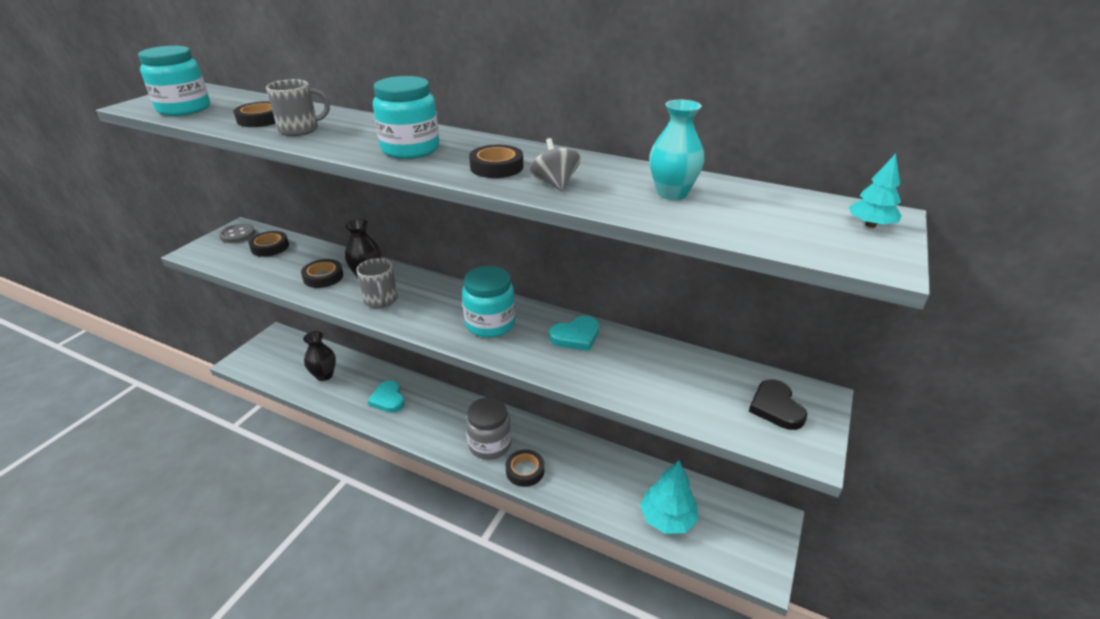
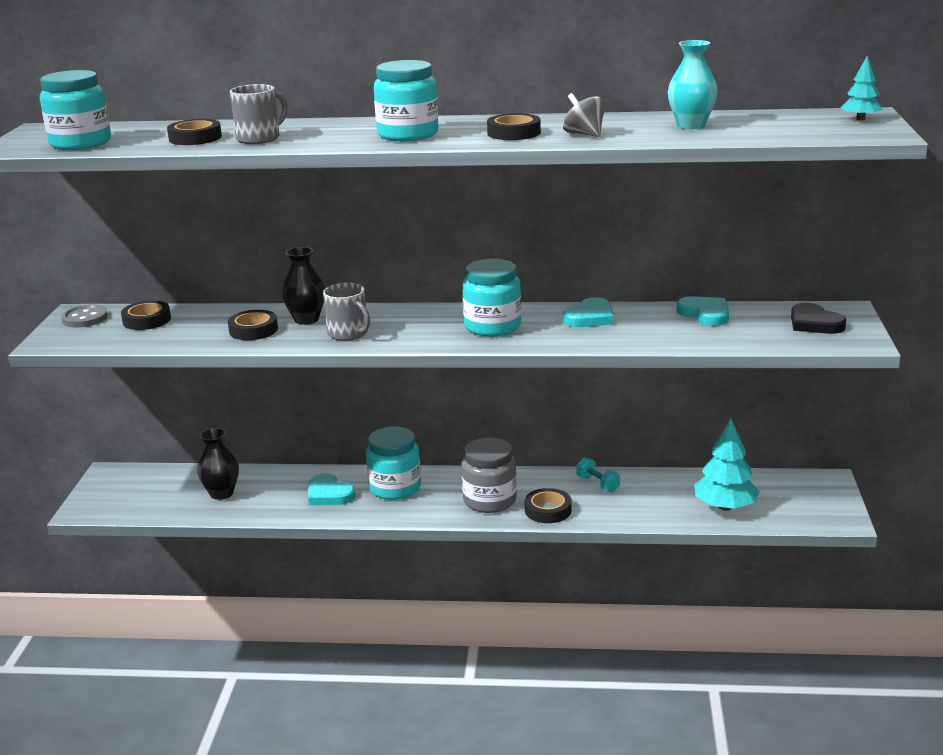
camera: 20 degrees left, 10 degrees down
(434, 408) = (395, 488): none -> turquoise jar
(579, 455) = (597, 484): none -> turquoise dumbbell
(678, 362) = (705, 314): none -> turquoise heart

